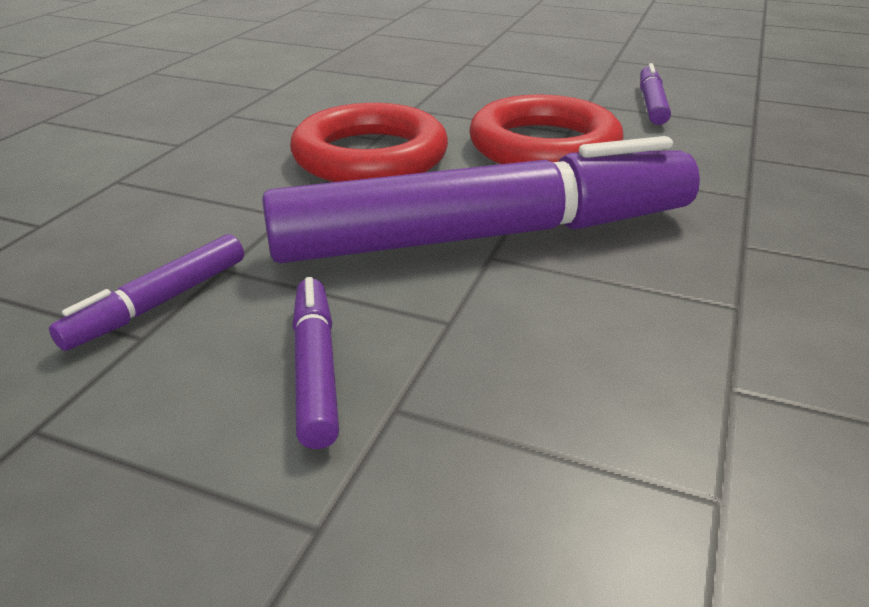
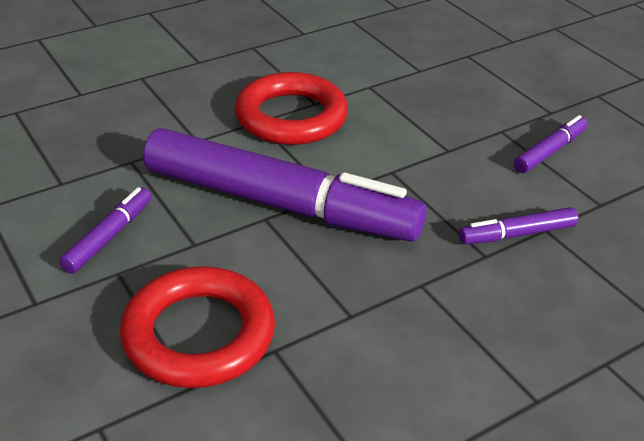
camera: 35 degrees right, 5 degrees up
(159, 303) = (85, 168): purple marker -> purple marker (517, 234)
(544, 146) = (410, 155): red ring -> red ring (199, 334)

